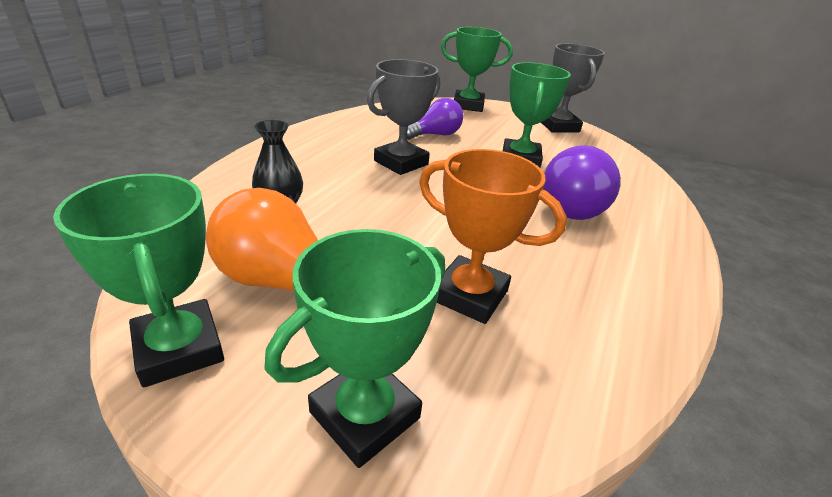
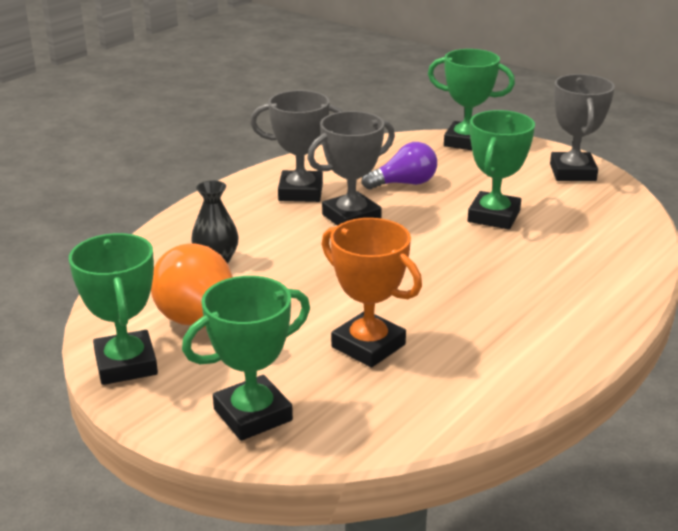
camera: 15 degrees right, 5 degrees down
(348, 142) = (300, 192): none -> grey trophy
(576, 206) = (527, 272): purple light bulb -> none

